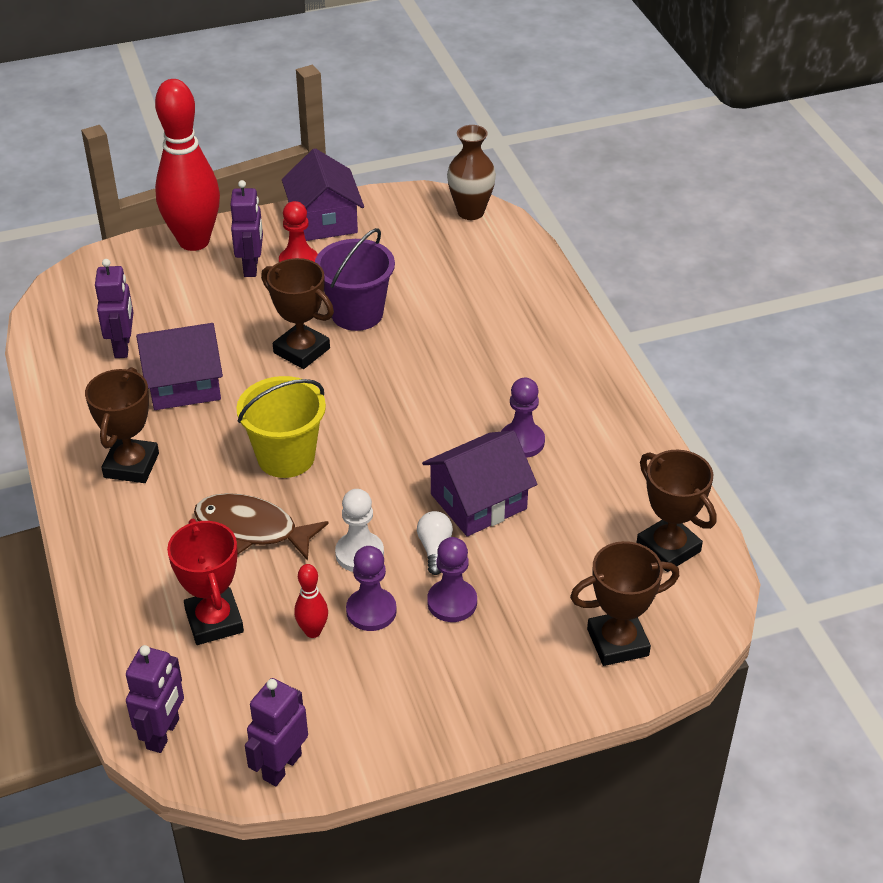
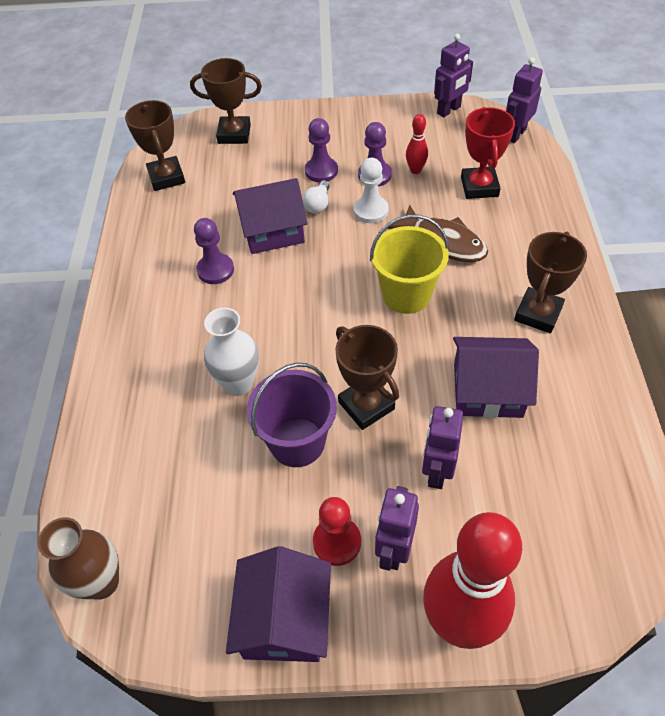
camera: 160 degrees left, 10 degrees up
(123, 347) = (549, 455): purple robot -> purple robot (436, 471)
(434, 344) = (238, 383): none -> white vase

